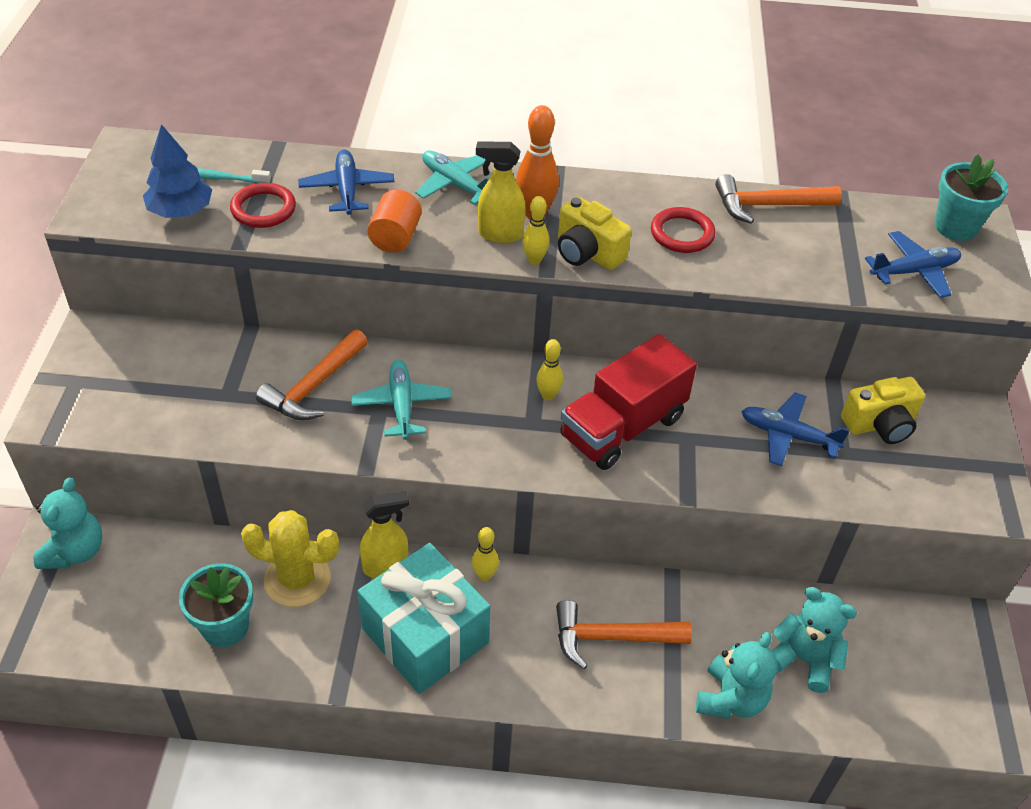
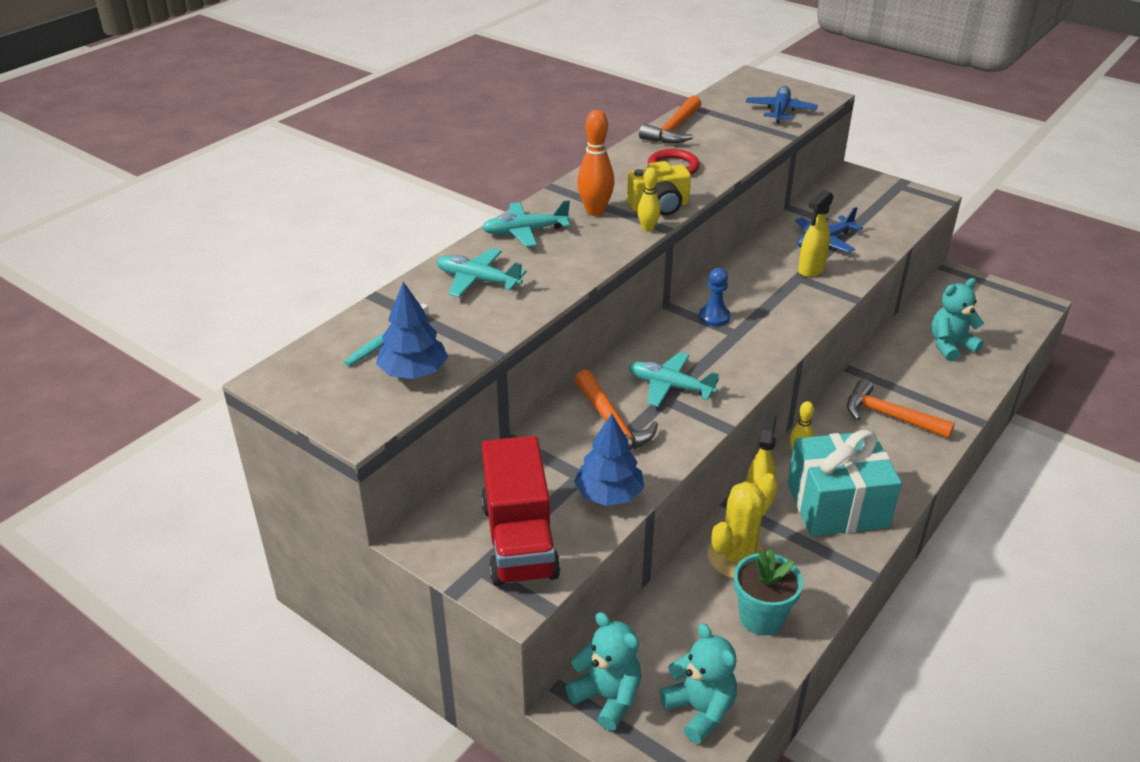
camera: 55 degrees left, 10 degrees down
(212, 423) = (609, 494): none -> blue tree
(263, 209) = (459, 328): red ring -> none
(347, 189) = (477, 280): blue plane -> turquoise plane
(395, 237) = (563, 277): orange cylinder -> none
(499, 234) = (604, 233): yellow spray bottle -> yellow spray bottle (811, 270)
(548, 395) = (714, 317): yellow bowling pin -> blue pawn
(612, 637) = (890, 416): orange hammer -> orange hammer turned 90 degrees clockwise
(622, 427) = (769, 298): red truck -> red truck (519, 540)
(730, 699) = (966, 387): turquoise teddy bear -> turquoise teddy bear (700, 710)
(880, 425) = (838, 207): yellow camera -> none
(955, 227) = (751, 85): turquoise flower pot -> none

